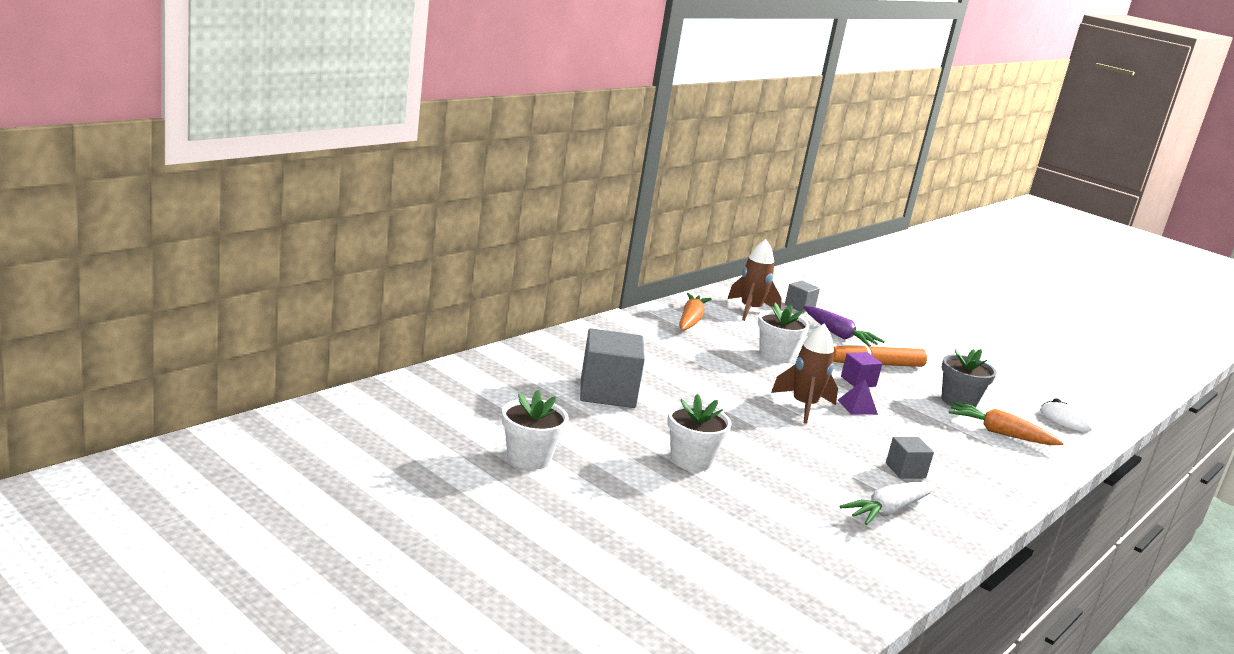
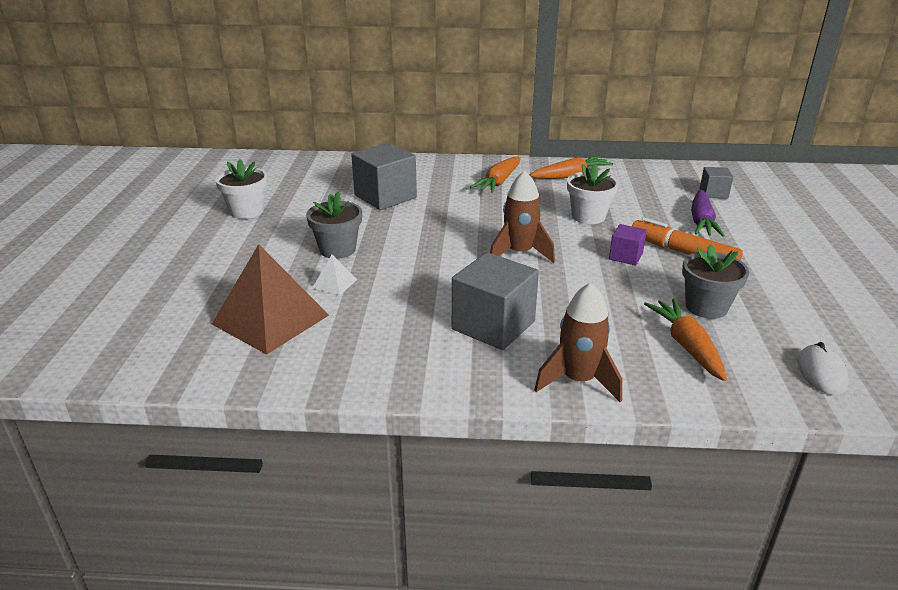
camera: 55 degrees right, 10 degrees up
(656, 344) = (498, 182): none -> orange carrot
(691, 460) = (337, 249): white flower pot -> grey flower pot
(750, 310) = (649, 183): brown rocket -> brown rocket (578, 380)
(757, 490) = (334, 283): none -> white pyramid
(789, 543) = (270, 319): none -> brown pyramid
(857, 407) = (572, 271): purple pyramid -> none
(888, 511) = (399, 340): white carrot -> none
(905, 470) = (493, 325): grey cube -> grey cube, size x1.92

